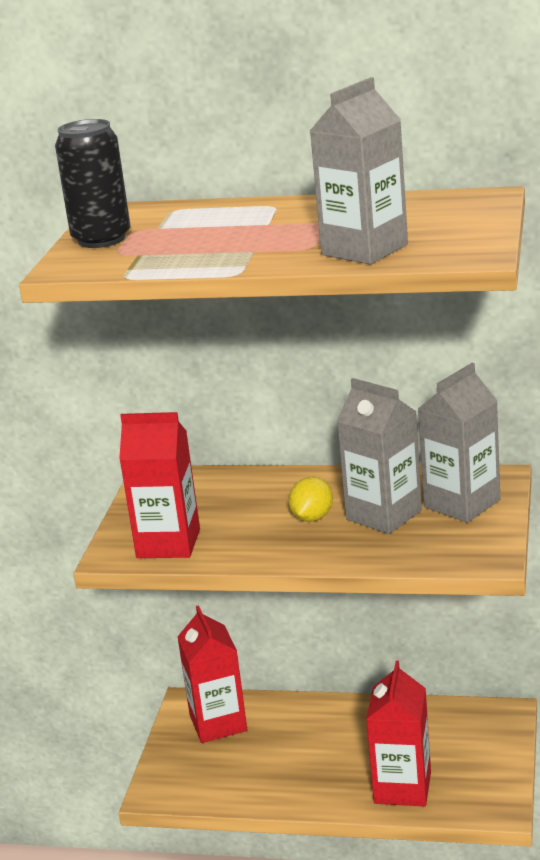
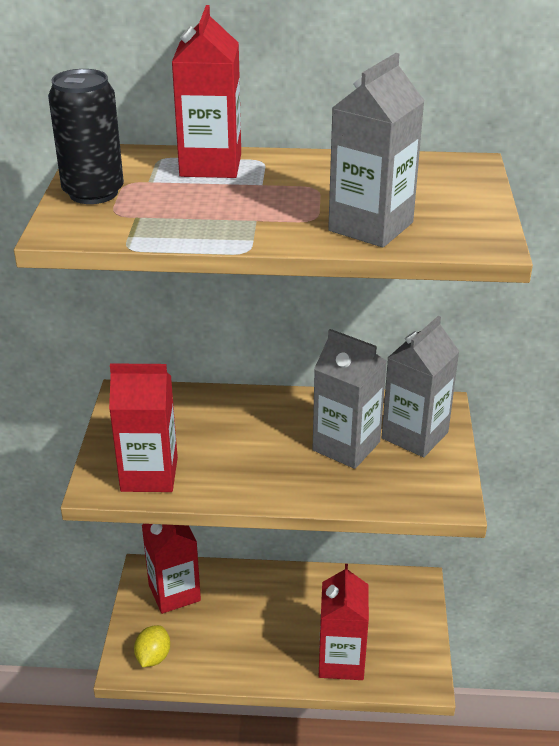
camera: 10 degrees left, 10 degrees up
(221, 212) = (211, 165): none -> red carton
(312, 517) = (281, 447): yellow lemon -> yellow lemon (153, 657)

